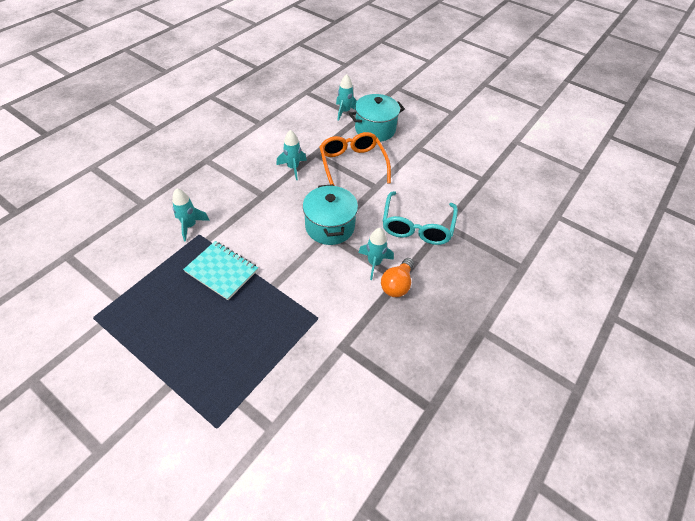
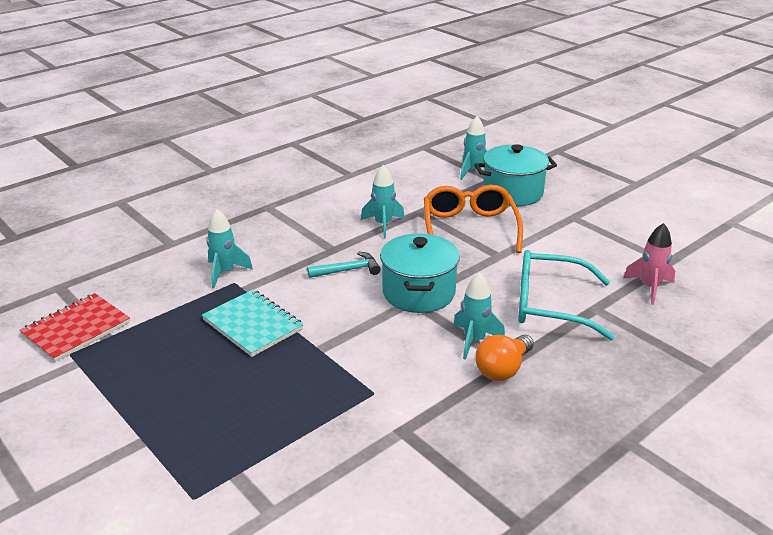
camera: 15 degrees right, 20 degrees down
(91, 294) = (76, 329): none -> red notebook
(277, 213) = (348, 270): none -> turquoise hammer
(417, 226) = (550, 305): turquoise glasses -> turquoise glasses turned 75 degrees clockwise
(475, 203) = (649, 288): none -> pink rocket

